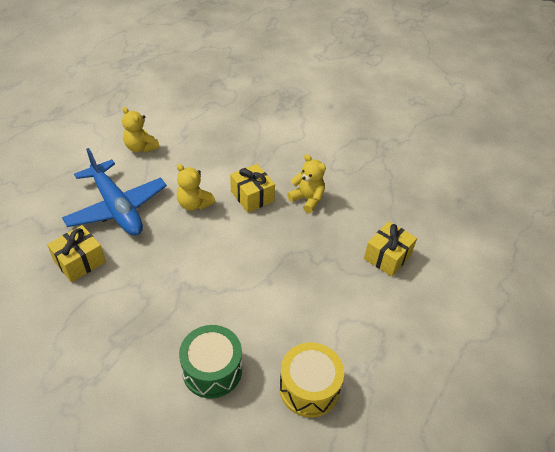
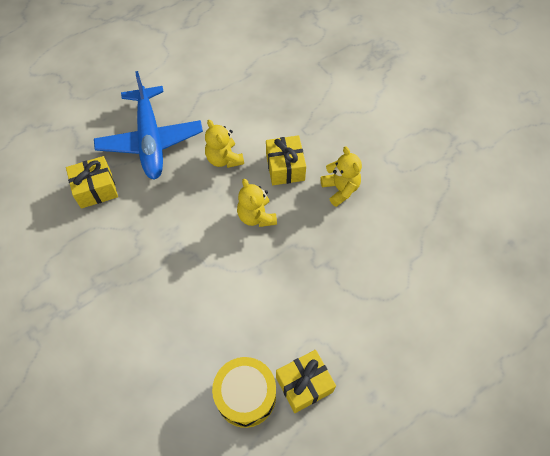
camera: 25 degrees right, 15 degrees up
(141, 147) = (199, 76): yellow teddy bear -> yellow teddy bear (256, 216)
(212, 370) = (166, 343): green drum -> none
(387, 257) = (393, 284): yellow gift -> yellow gift (304, 384)

